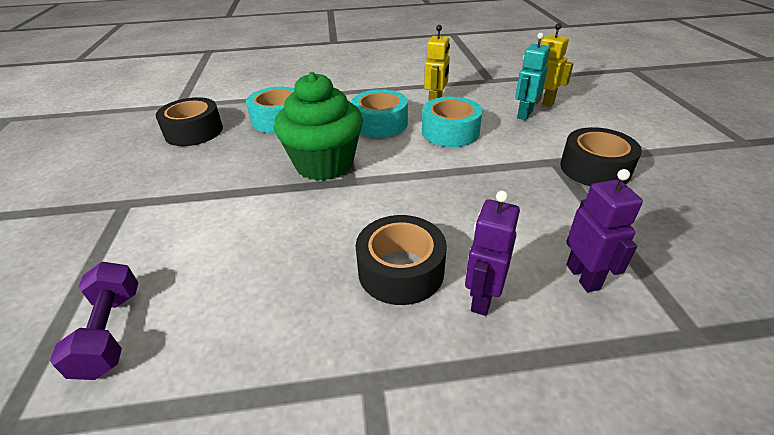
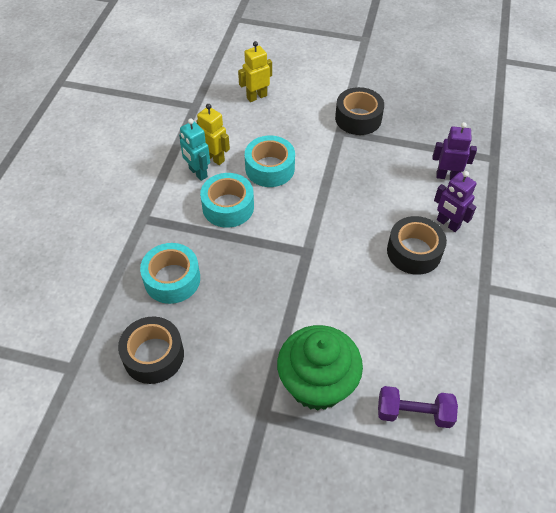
camera: 70 degrees left, 15 degrees up
(324, 164) = (275, 261): green cupcake -> green cupcake (317, 384)
(524, 114) = (269, 115): turquoise robot -> turquoise robot (197, 173)

